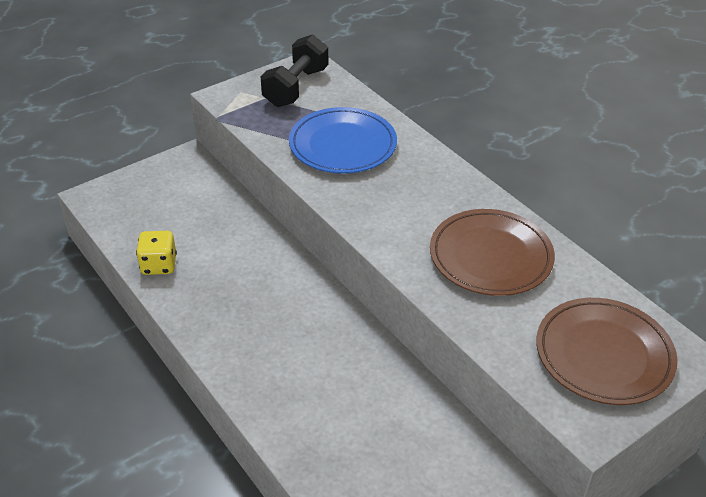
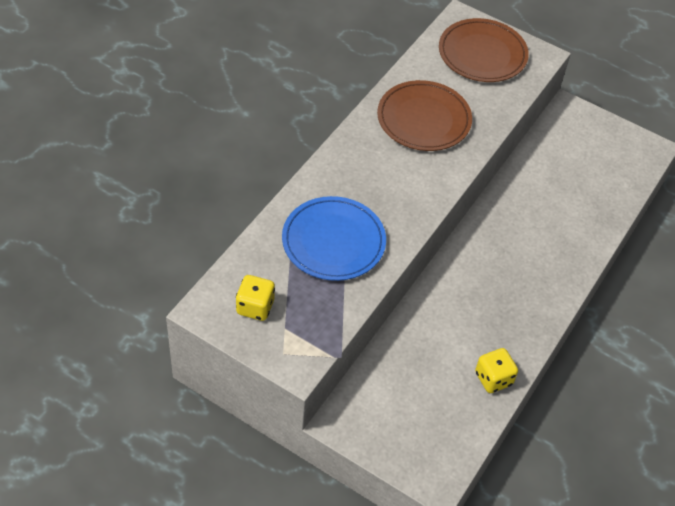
camera: 115 degrees left, 10 degrees up
(296, 87) = (255, 307): black dumbbell -> yellow dice

